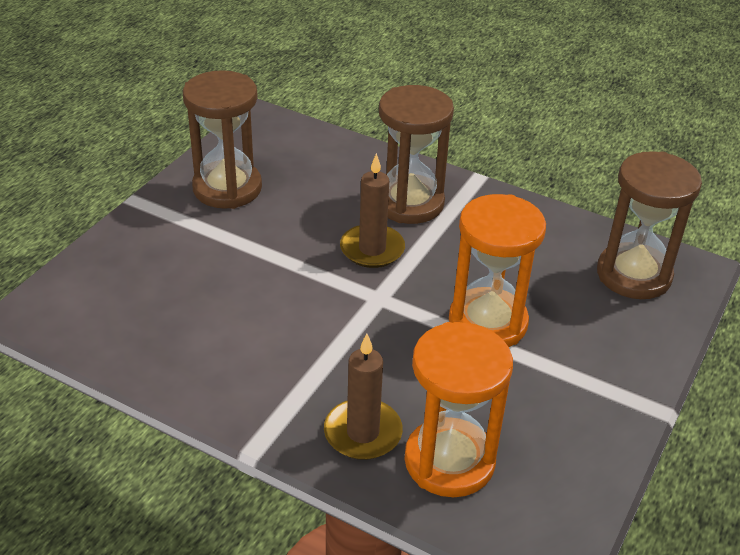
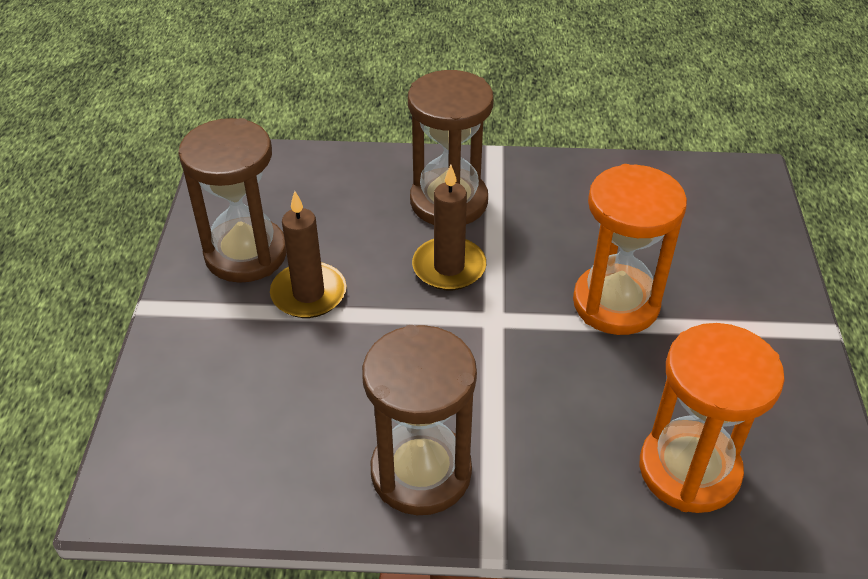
camera: 25 degrees left, 5 degrees up
(363, 432) = (587, 477): brown candle -> brown candle (308, 293)
(633, 275) = (706, 201): brown hourglass -> brown hourglass (421, 472)

